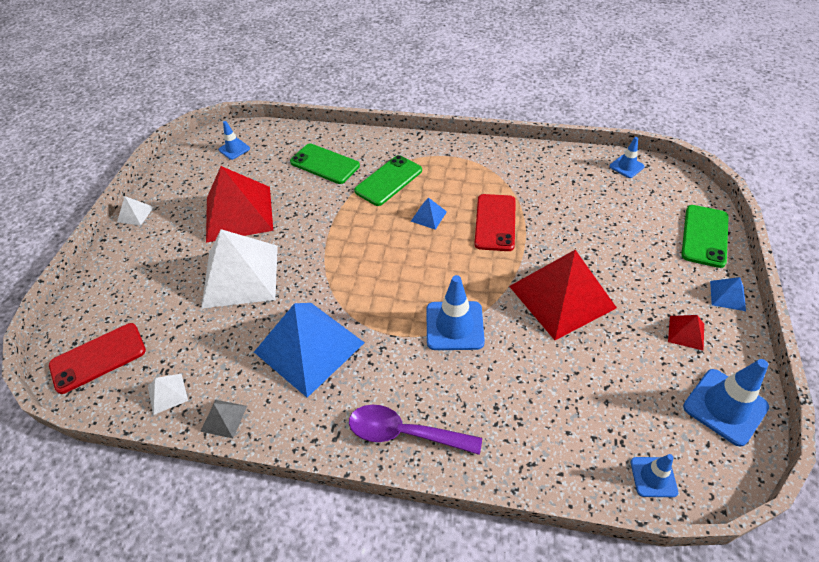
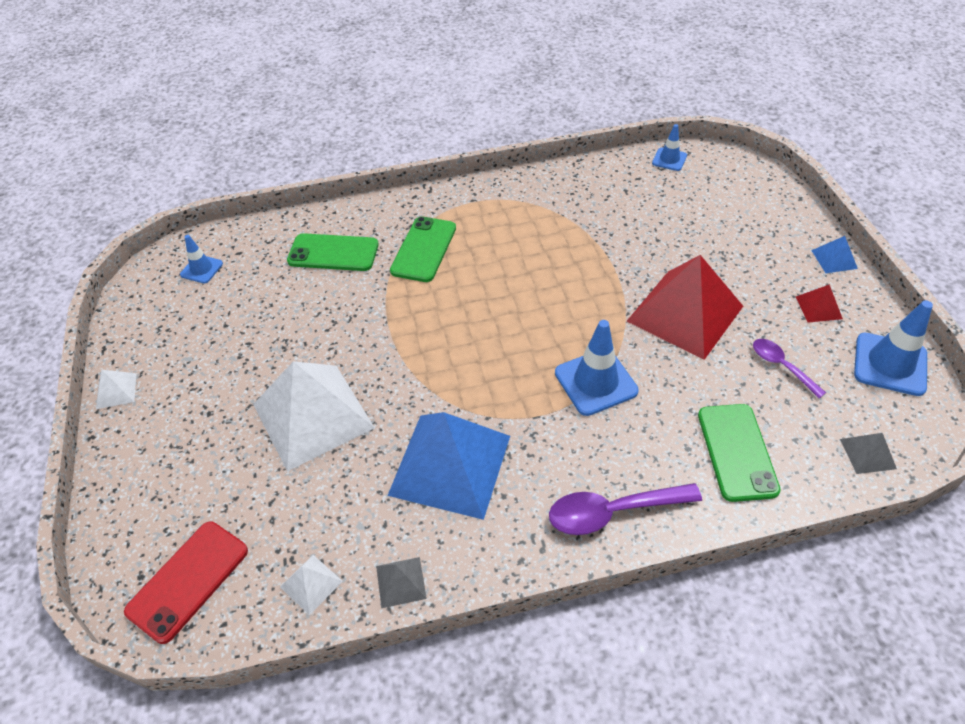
camera: 25 degrees left, 0 degrees up
(239, 213) = (260, 344): red pyramid -> none
(428, 216) = (495, 275): blue pyramid -> none
(495, 222) = (571, 259): red phone -> none
(620, 370) = (781, 366): none -> purple spoon
(653, 477) = (867, 453): blue traffic cone -> grey pyramid
(704, 236) = (782, 208): green phone -> green phone (737, 452)

